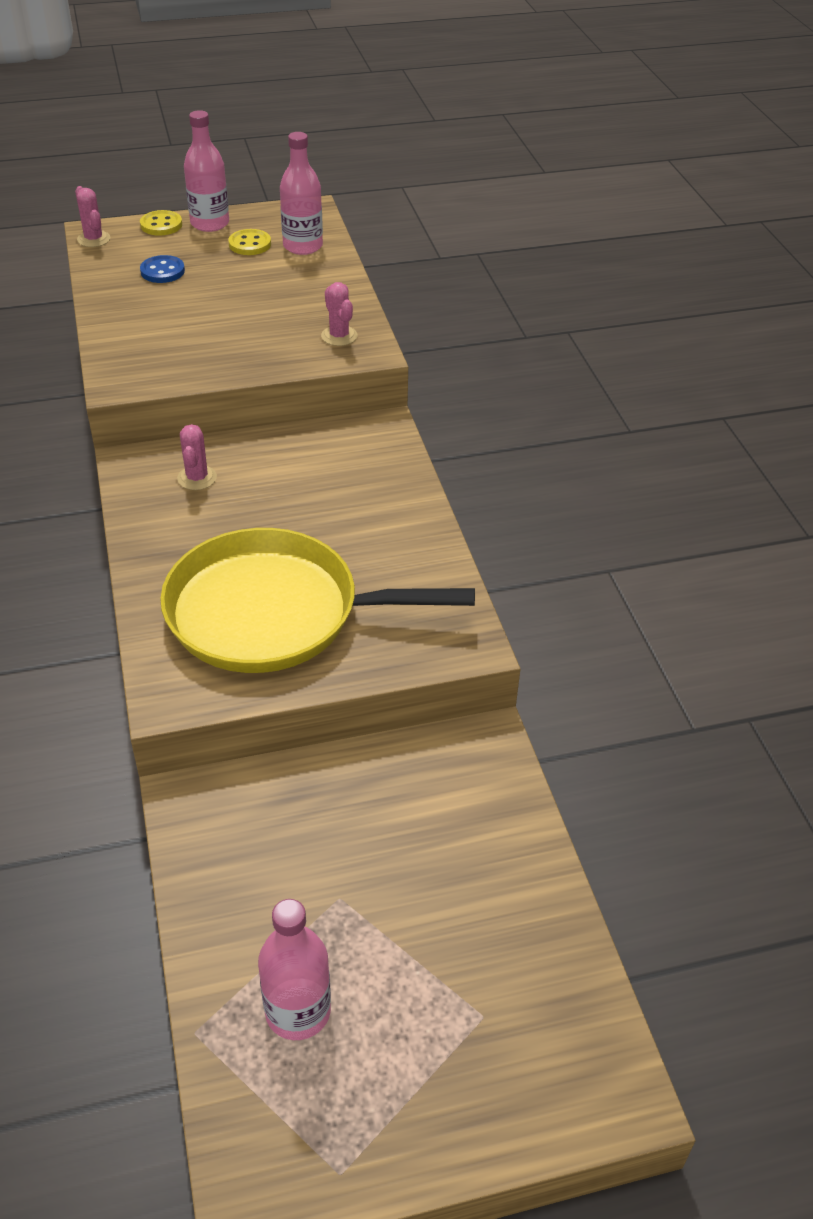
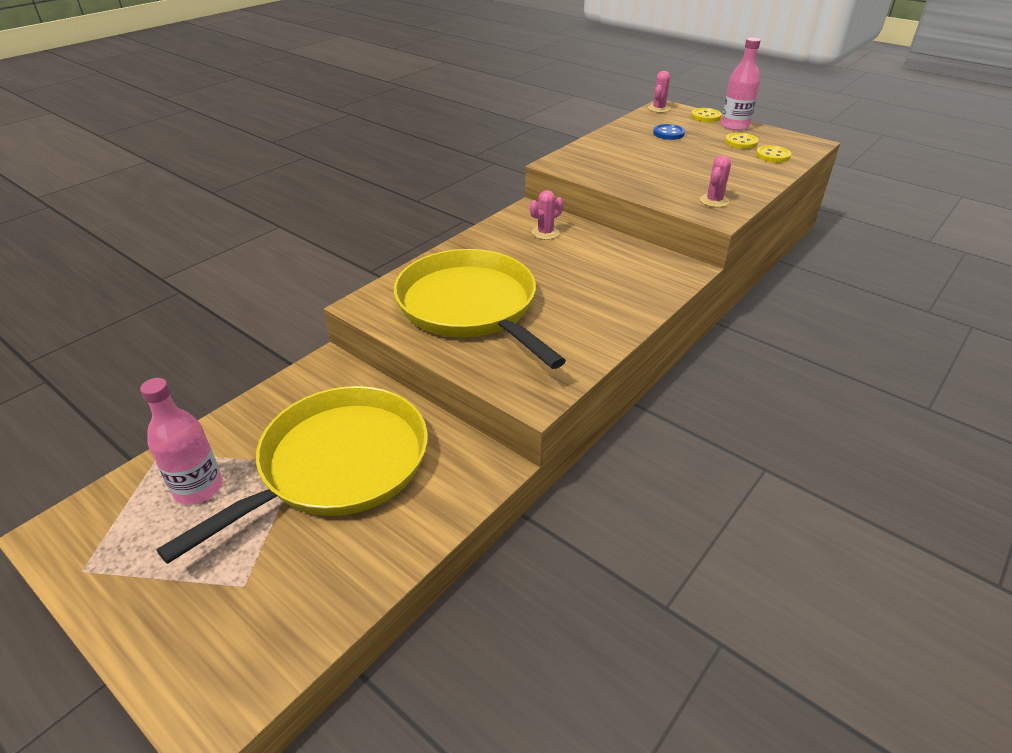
camera: 55 degrees right, 5 degrees down
(303, 246) = (772, 156): pink bottle -> yellow button
(374, 864) = (337, 465): none -> yellow pan

